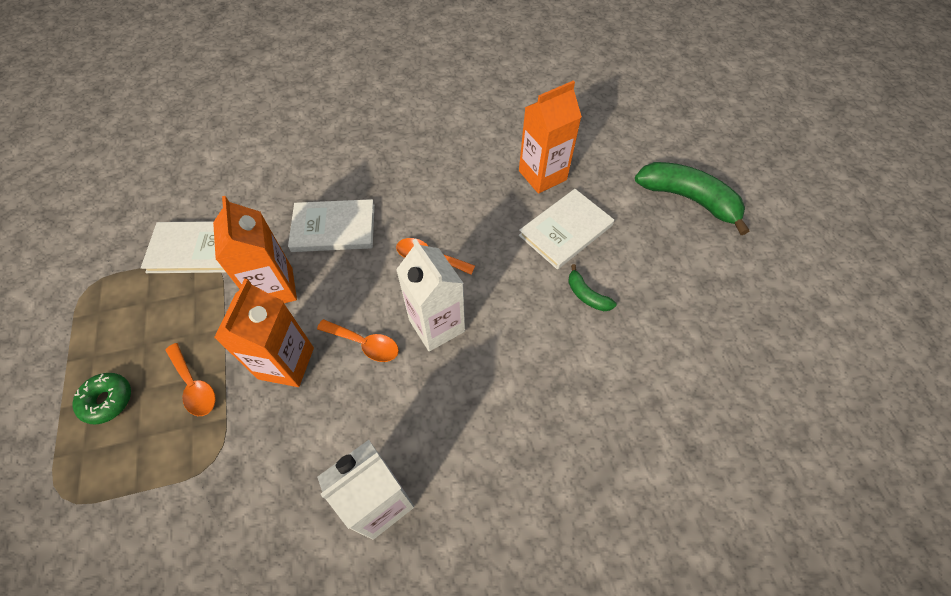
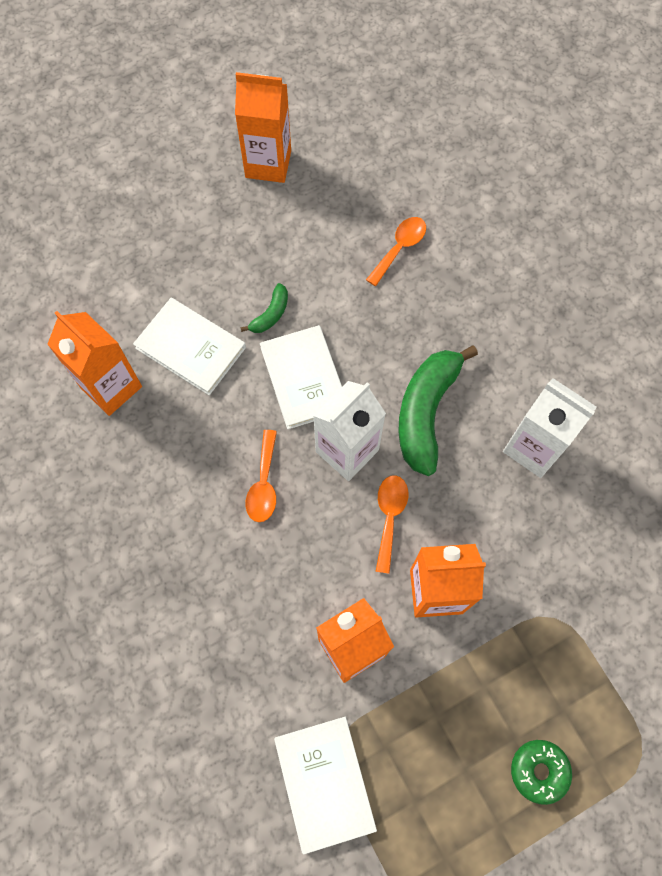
camera: 105 degrees left, 10 degrees up
(194, 386) = (491, 680): orange spoon -> orange spoon (399, 248)
(333, 228) = (248, 612): white book -> white book (304, 378)
(688, 199) = (118, 232): green banana -> green banana (426, 412)
(762, 329) = (268, 164): none -> orange carton

